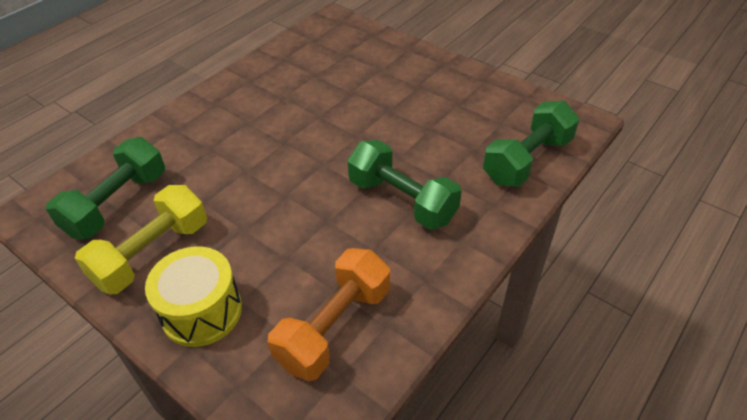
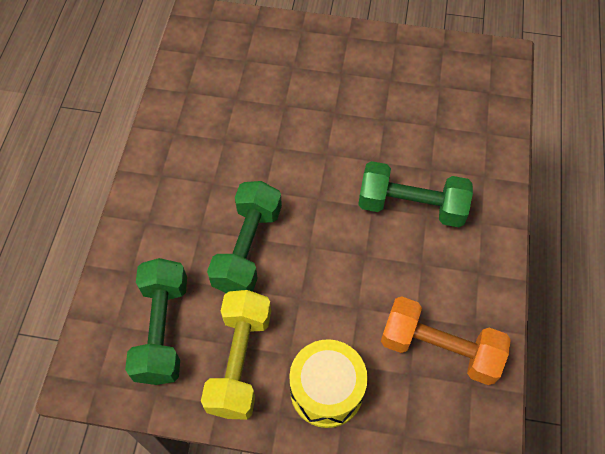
camera: 30 degrees left, 15 degrees up
(334, 327) = (439, 348): orange dumbbell -> orange dumbbell turned 75 degrees counterclockwise
(527, 160) = (484, 118): green dumbbell -> green dumbbell (247, 248)

